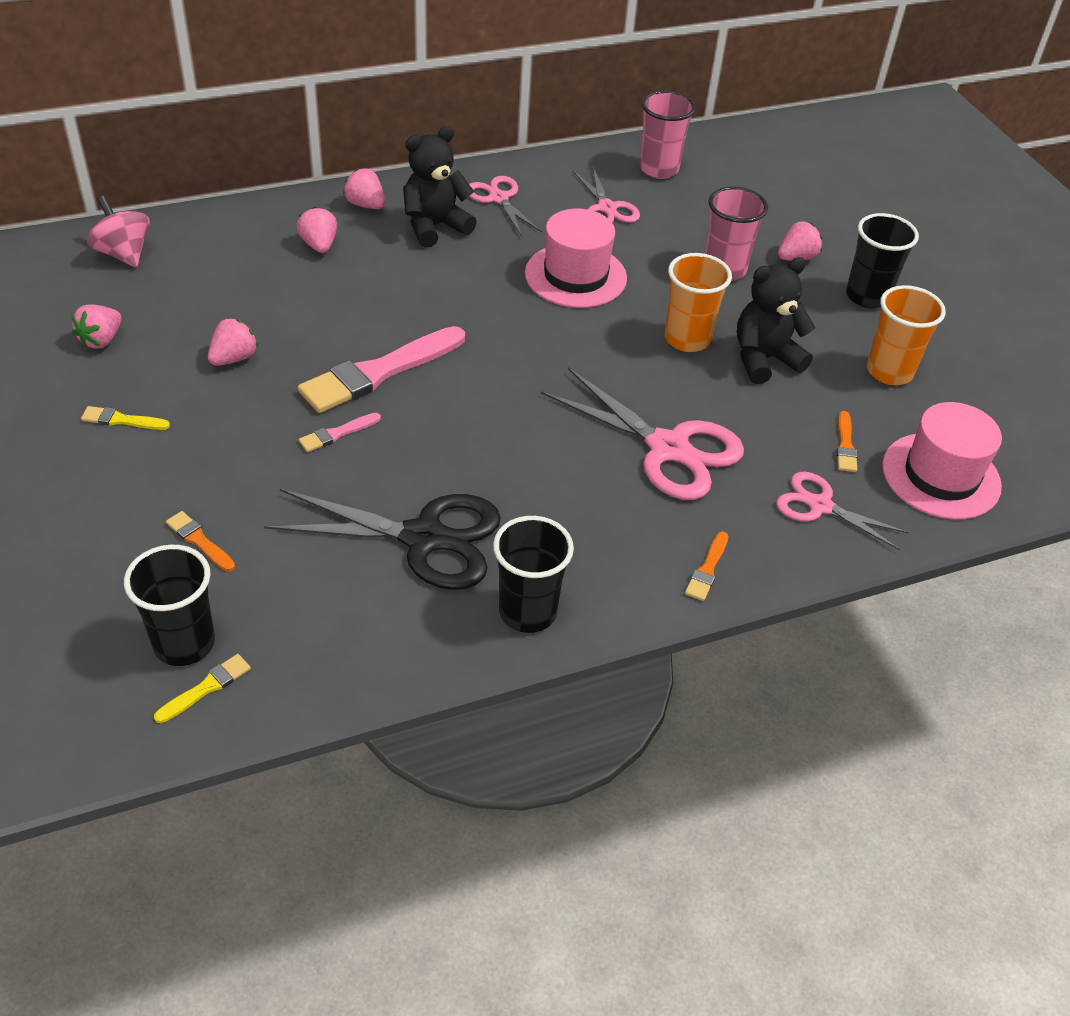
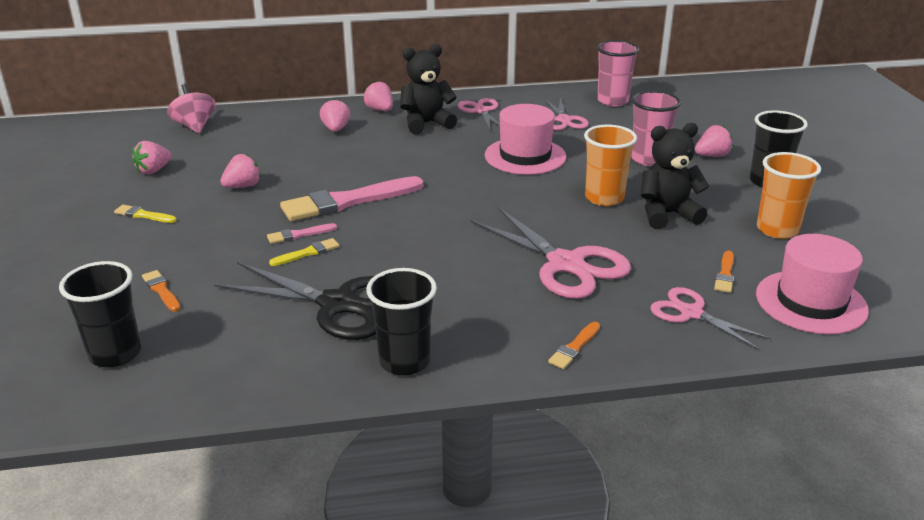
camera: 15 degrees right, 15 degrees down
(206, 688) = (117, 385): yellow brush -> yellow brush (307, 253)

